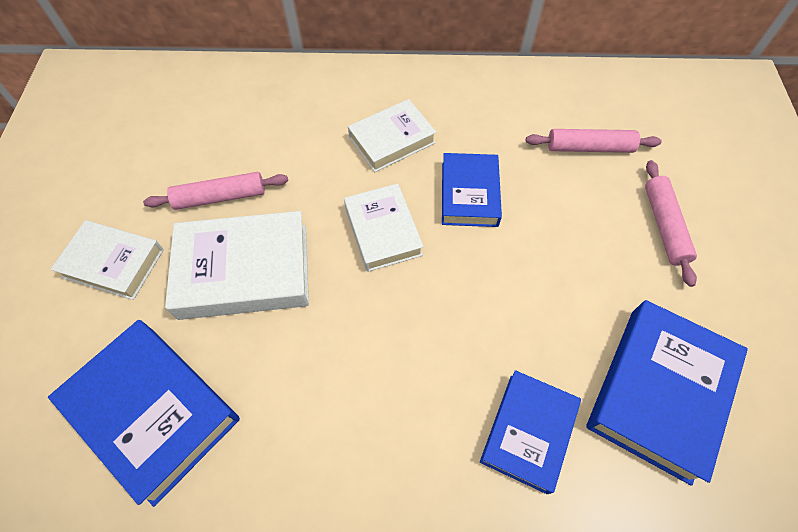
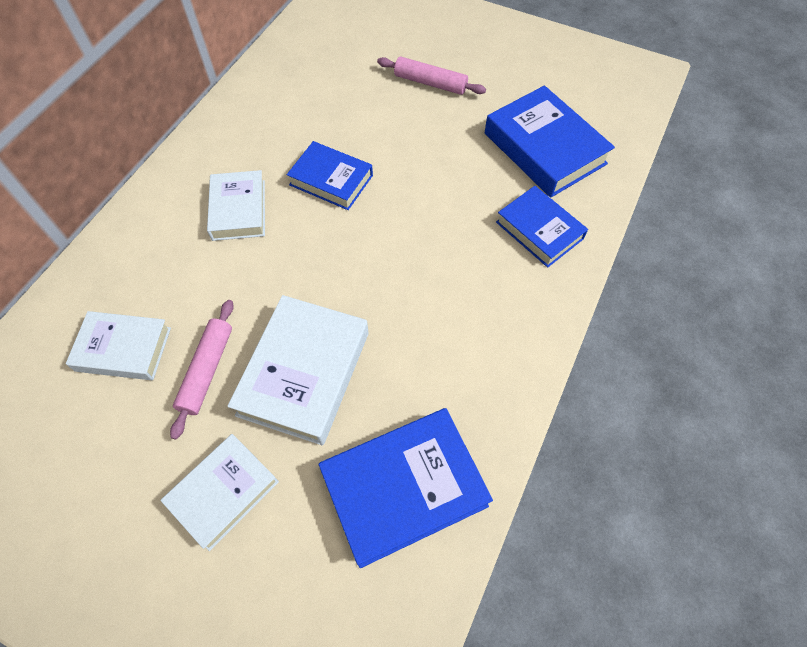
camera: 65 degrees left, 0 degrees up
(383, 231) = (328, 253): white book -> white book (123, 349)
(589, 148) = (339, 88): pink rolling pin -> none

